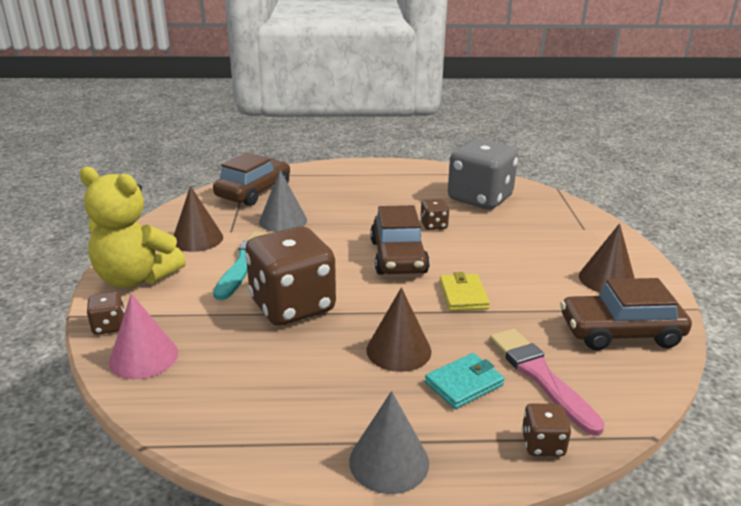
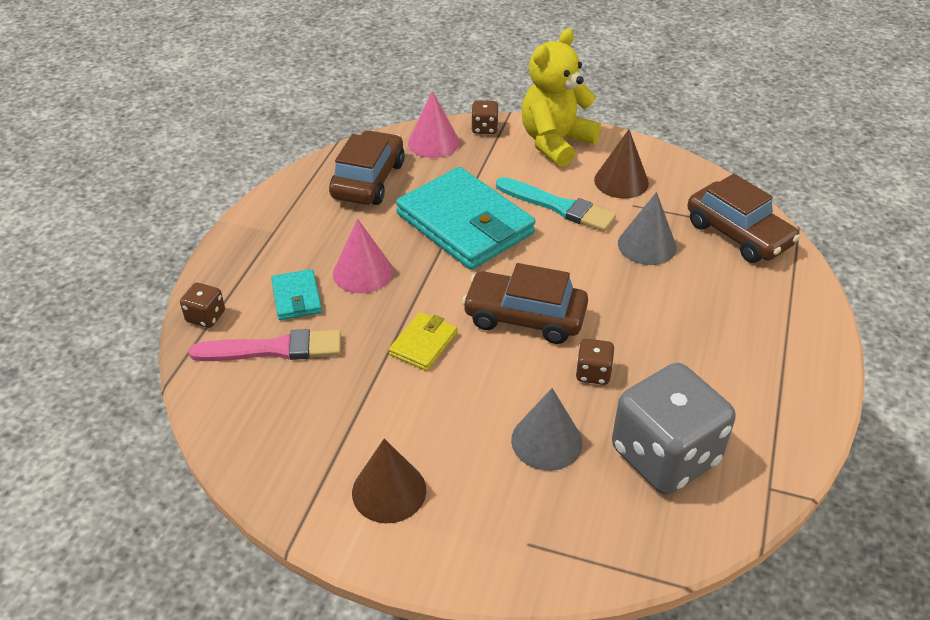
camera: 110 degrees right, 15 degrees up
(292, 306) = (465, 224): brown dice -> turquoise wallet
(389, 461) = (249, 235): grey cone -> grey cone (546, 441)
(398, 350) = (363, 272): brown cone -> pink cone
(463, 295) = (423, 344): yellow wallet -> yellow wallet turned 75 degrees counterclockwise
(620, 332) = (292, 443): brown car -> brown car (368, 180)

